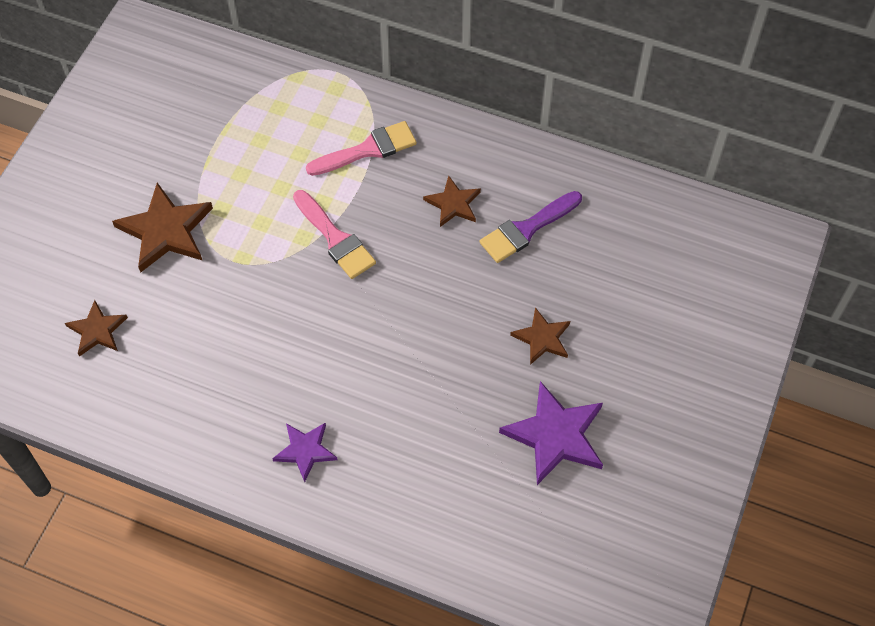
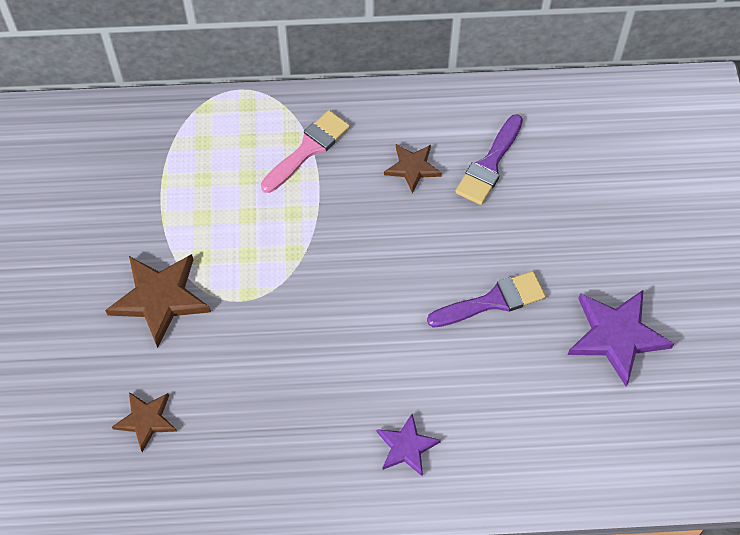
camera: 25 degrees left, 0 degrees up
(335, 238) = (324, 241): pink brush -> none
(458, 355) = (493, 301): none -> purple brush
(542, 338) = (557, 255): brown star -> none

